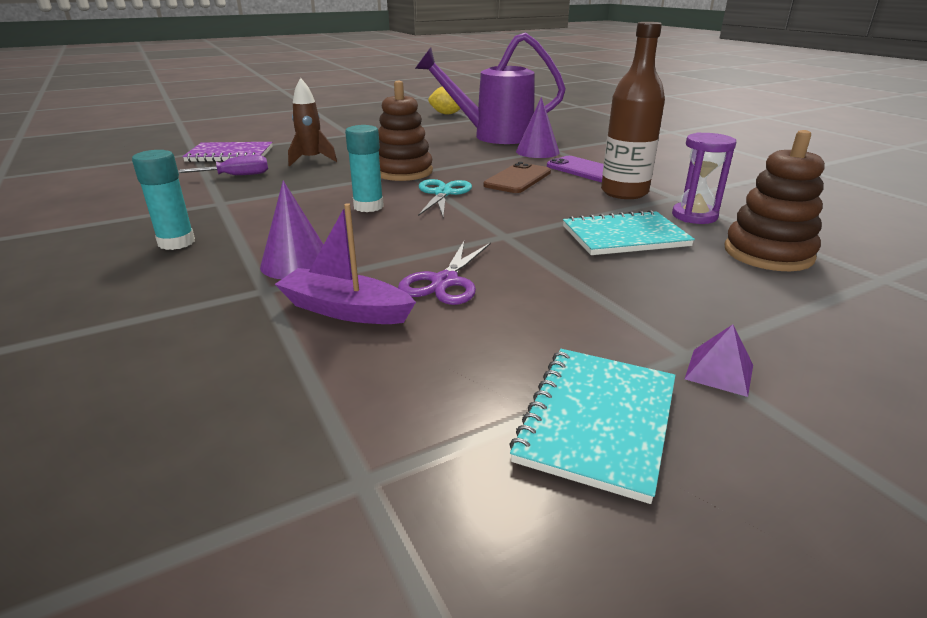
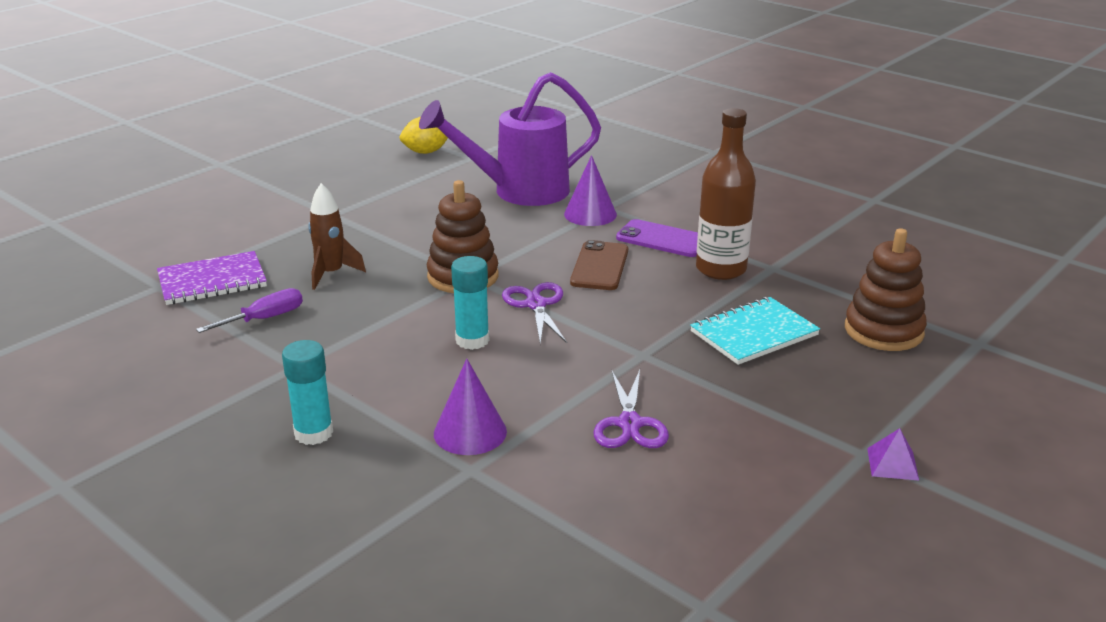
camera: 20 degrees left, 0 degrees up
(345, 310) = (567, 475): purple boat -> none
(442, 193) = (536, 305): turquoise scissors -> purple scissors
(597, 421) = (830, 525): turquoise notebook -> none
(694, 216) = (802, 293): purple hourglass -> none

